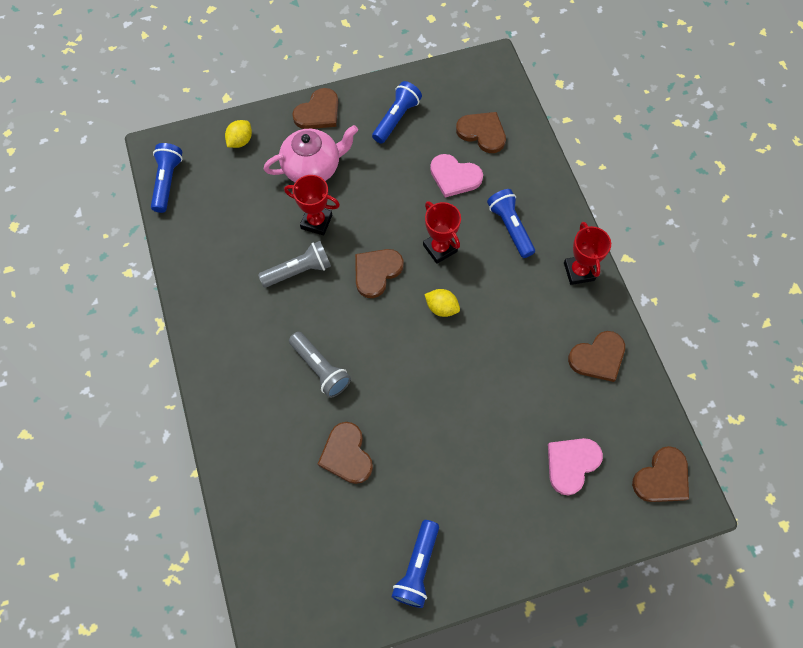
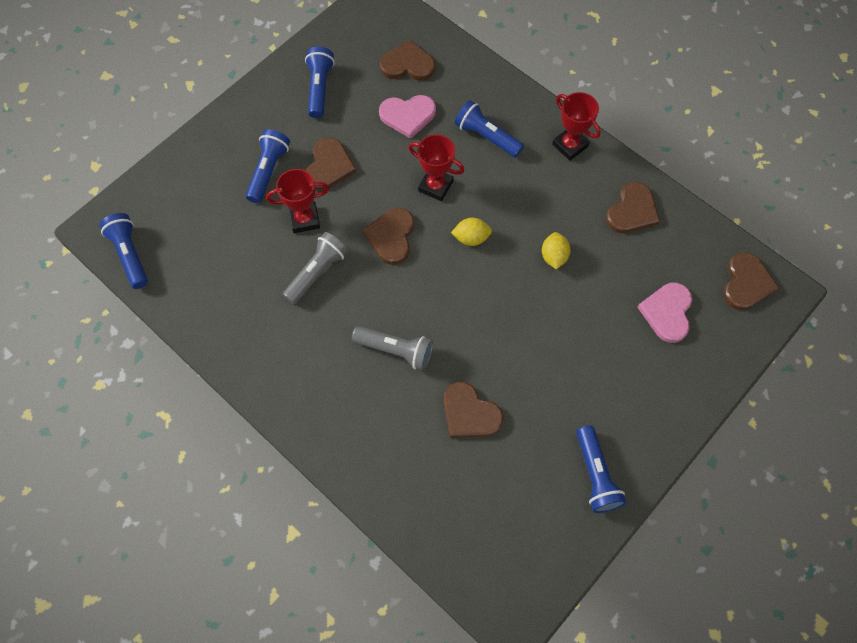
camera: 30 degrees left, 0 degrees up
(240, 141) = (179, 180): yellow lemon -> yellow lemon (553, 256)
(313, 167) = (268, 171): pink teapot -> blue flashlight
(318, 112) = (240, 117): brown heart -> brown heart (329, 166)

